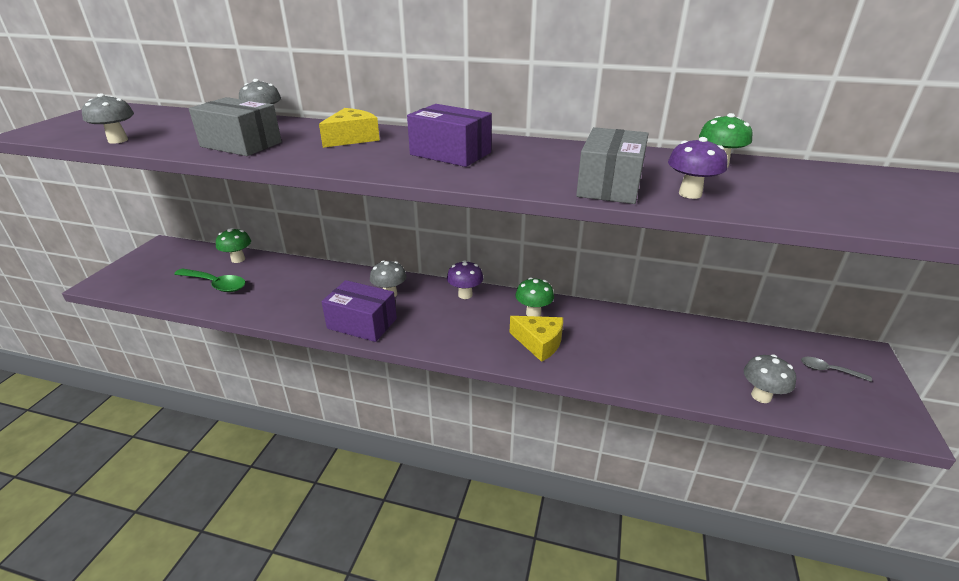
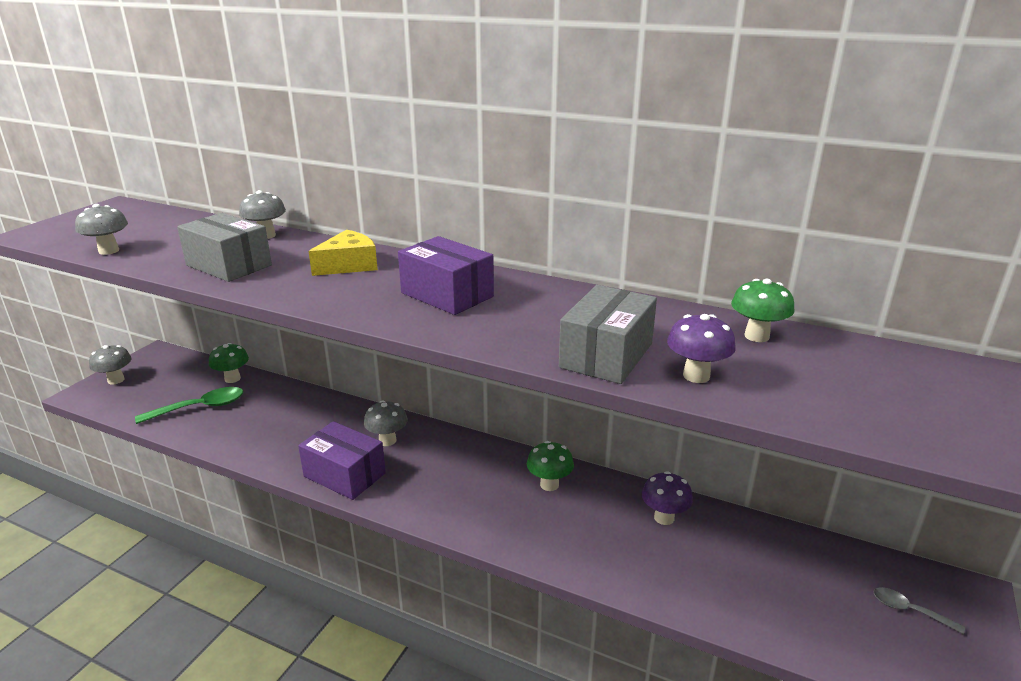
camera: 10 degrees right, 5 degrees down
(215, 284) = (200, 408): green spoon -> green spoon turned 60 degrees counterclockwise
(465, 295) = (475, 451): purple mushroom -> purple mushroom (664, 518)
(539, 343) = (543, 525): yellow cheese -> none
(761, 396) = (802, 633): grey mushroom -> grey mushroom (116, 380)

